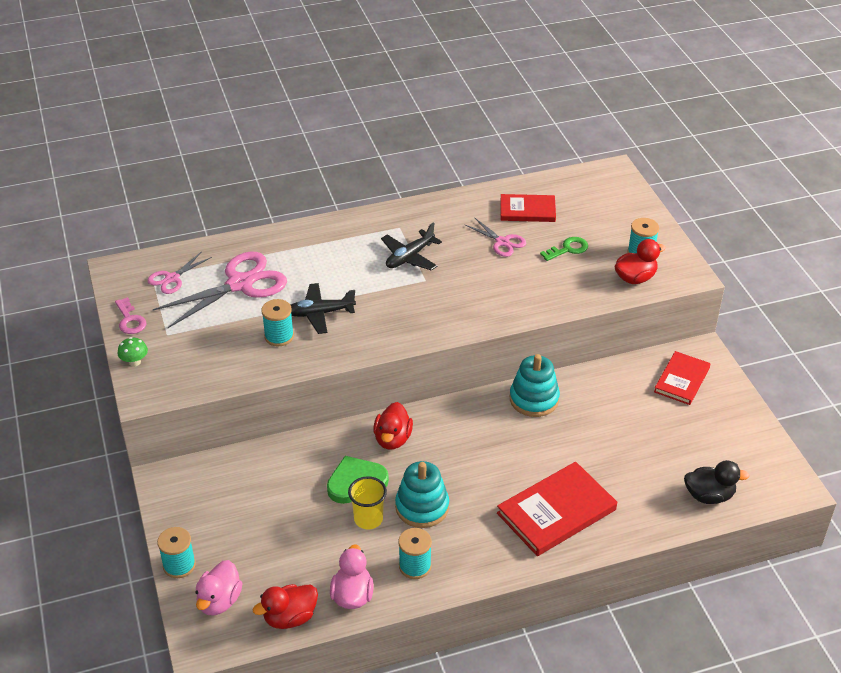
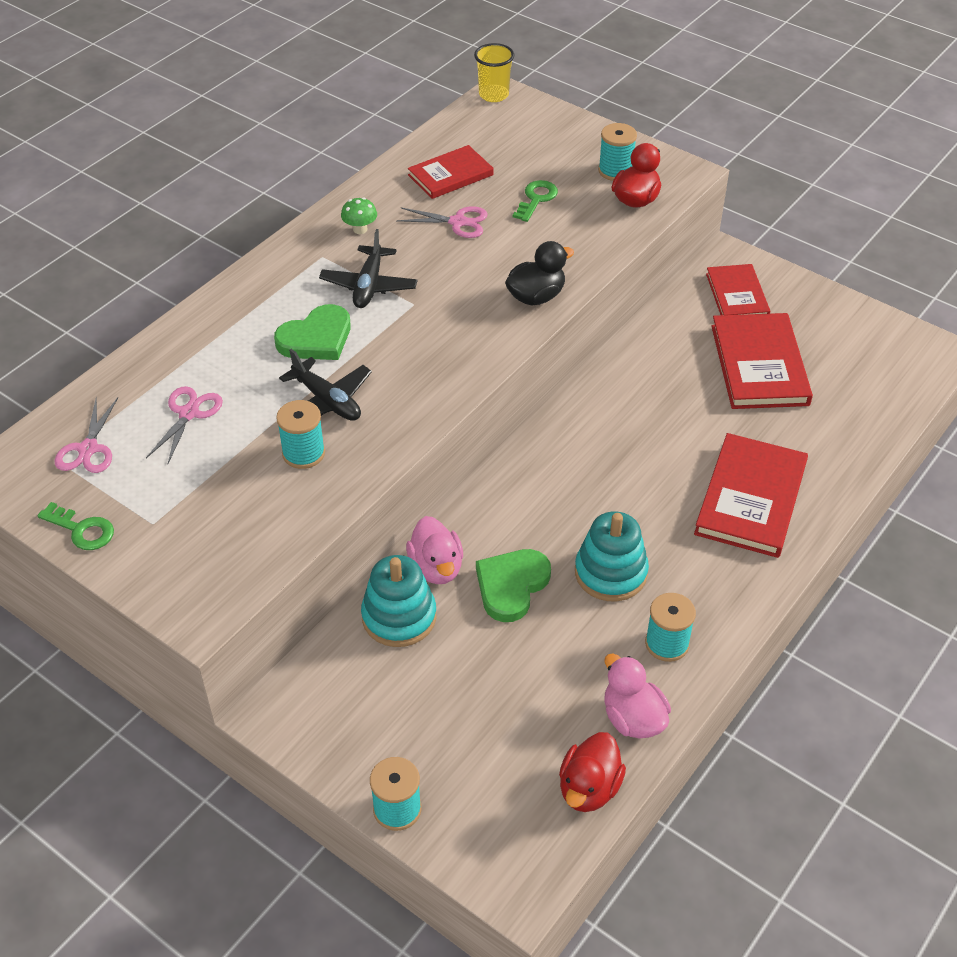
camera: 35 degrees left, 5 degrees up
(130, 320) = (82, 530): pink key -> green key
(134, 362) = (143, 580): green mushroom -> green mushroom (360, 229)
(219, 601) = (488, 821): pink duck -> pink duck (436, 568)
(240, 284) = (189, 413): pink scissors -> pink scissors, size x0.52
(320, 313) = (327, 401): black plane -> black plane turned 90 degrees counterclockwise
(349, 274) = (316, 338): none -> green heart
(368, 519) = (566, 620): yellow cup -> yellow cup (493, 95)
(392, 439) = (505, 514): red duck -> none
(534, 399) = (612, 389): turquoise stacking toy -> turquoise stacking toy (399, 617)
(650, 432) = (759, 365): none -> red book
(709, 496) = (874, 401): black duck -> black duck (536, 296)

